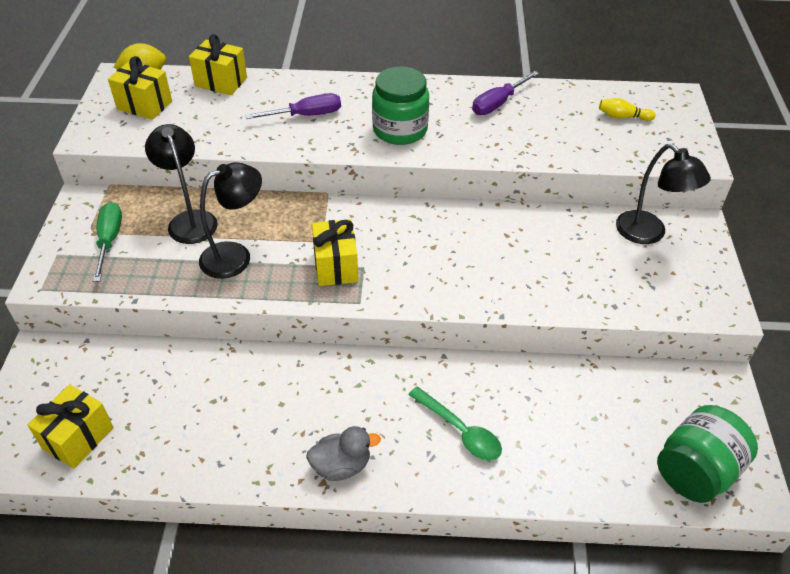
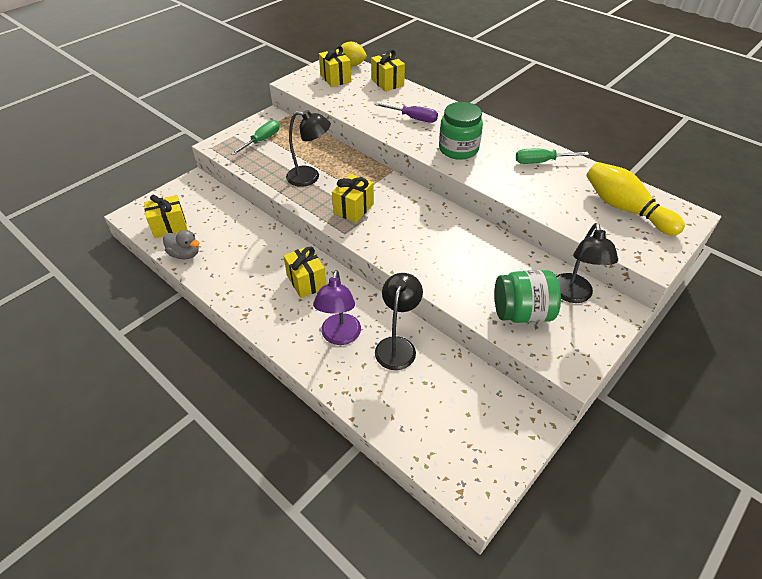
camera: 40 degrees right, 0 degrees up
(190, 220) = (308, 149): black lamp -> black lamp (397, 346)
(341, 465) = (262, 313): grey duck -> grey duck (185, 254)
(351, 392) = (306, 281): none -> yellow gift
(460, 431) = (340, 336): green spoon -> purple lamp
(498, 103) = (541, 162): purple screwdriver -> green screwdriver
(623, 117) = (625, 209): yellow bowling pin -> yellow bowling pin, size x2.24
(695, 471) = (454, 455): green jar -> green jar (522, 313)

